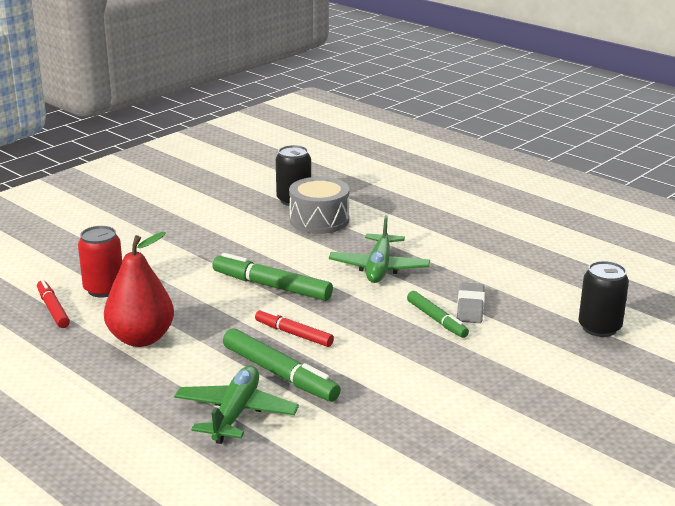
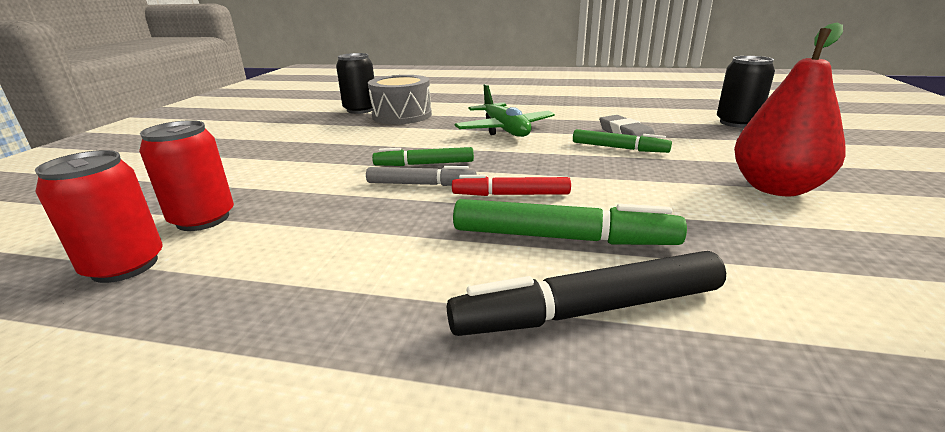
camera: 30 degrees left, 0 degrees up
(53, 309) = (125, 266): red marker -> red can
(141, 338) = (316, 259): red pear -> red pear (776, 188)
(235, 413) = (589, 310): green plane -> black marker
(249, 305) = (421, 184): none -> grey marker
(271, 286) = (424, 164): green marker -> green marker, size x0.64

